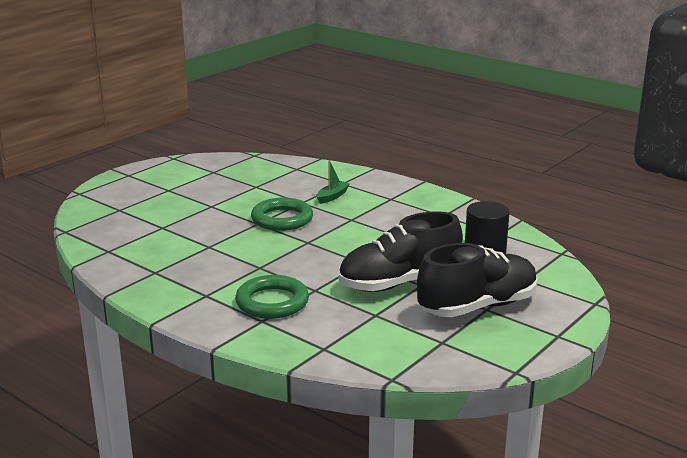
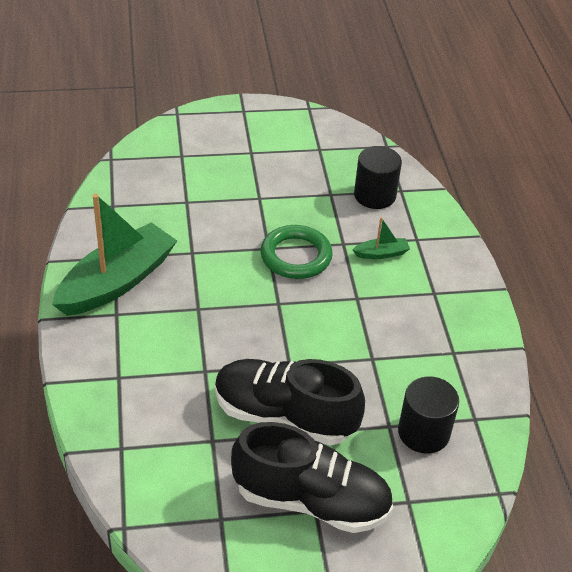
camera: 40 degrees right, 20 degrees up
(179, 281) = (117, 282): none -> green boat
(272, 302) = (153, 361): green ring -> none
(284, 176) = (374, 195): none -> black cylinder

